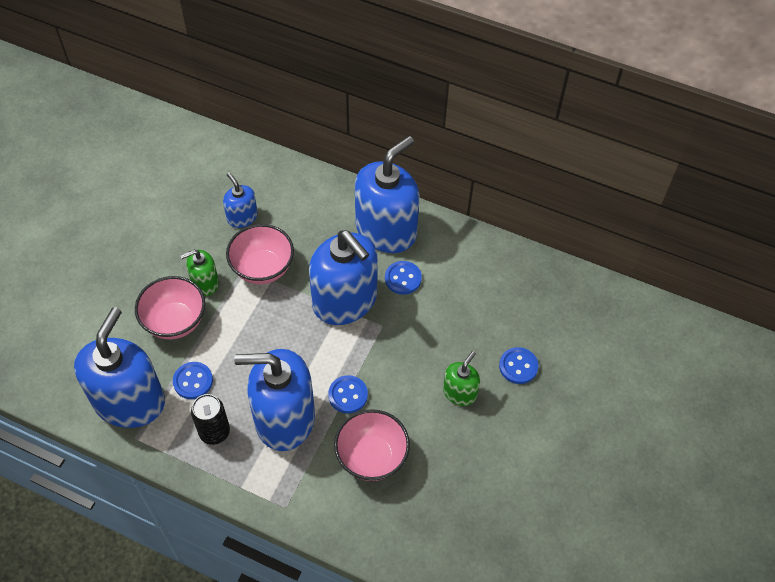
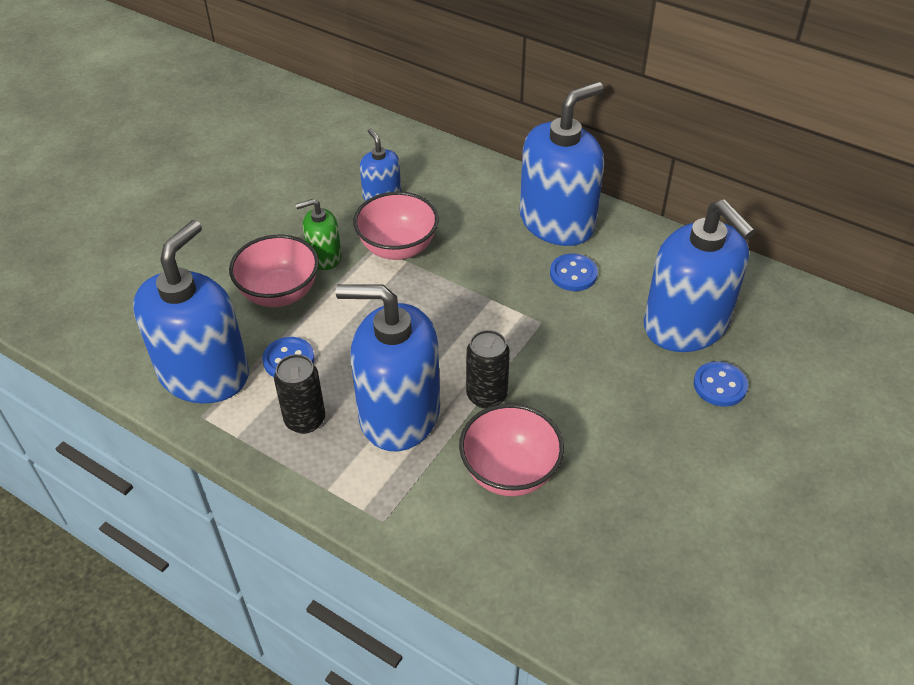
camera: 10 degrees right, 10 degrees down
(345, 300) = (496, 291): blue soap dispenser -> blue soap dispenser (686, 325)
(348, 395) = (486, 396): blue button -> black can
(459, 392) = (637, 408): green soap dispenser -> none

